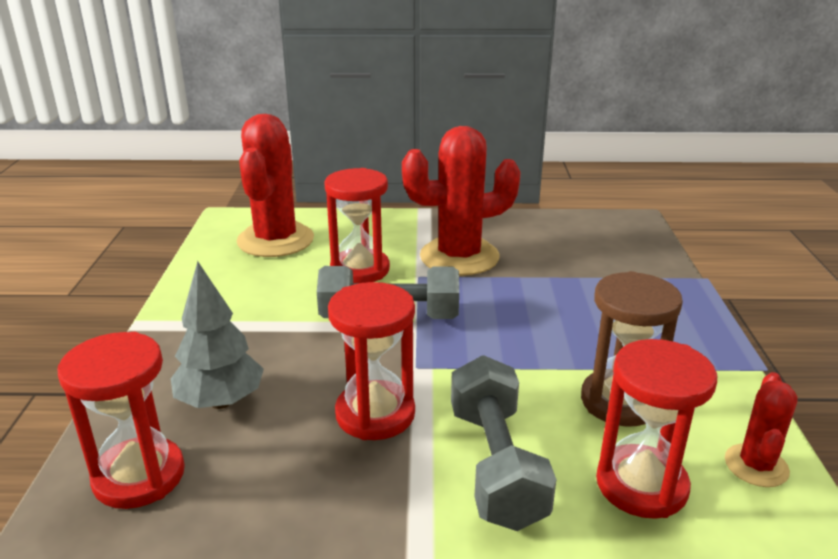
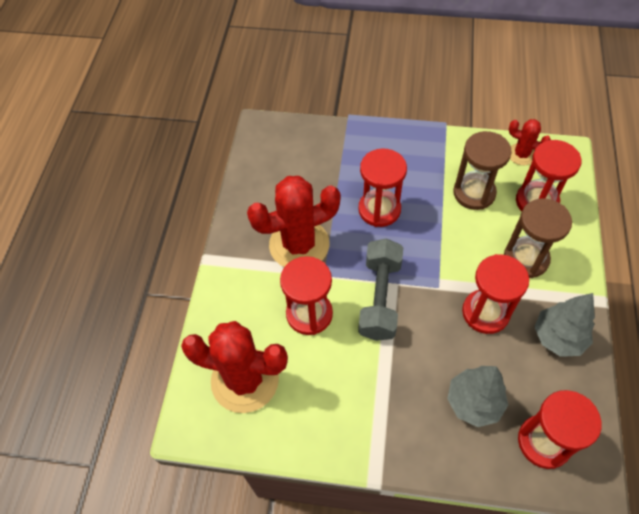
camera: 80 degrees left, 30 degrees up
(331, 503) = (558, 337): none -> grey tree
(459, 257) = (299, 245): red cactus -> red cactus turned 75 degrees clockwise
(496, 465) = (526, 258): grey dumbbell -> brown hourglass
(540, 310) = (379, 209): none -> red hourglass

